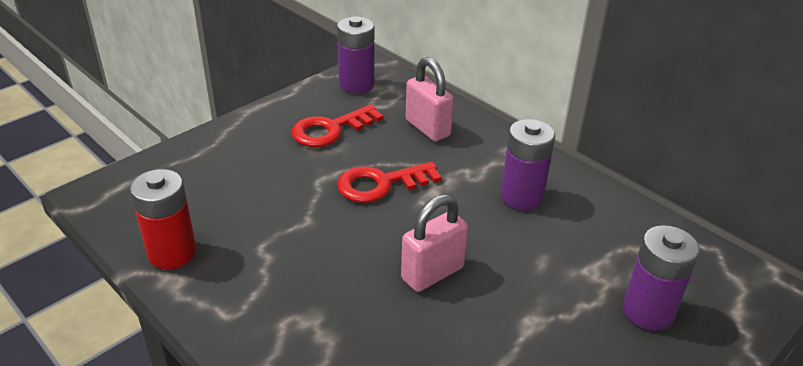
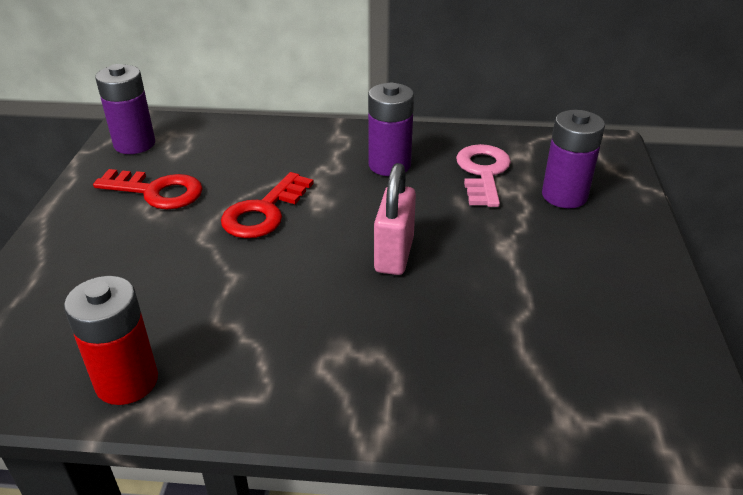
camera: 40 degrees left, 0 degrees up
(330, 130) = (157, 192): red key -> red key turned 90 degrees counterclockwise
(427, 128) = (249, 150): pink padlock -> none
(596, 247) = (483, 172): none -> pink key

